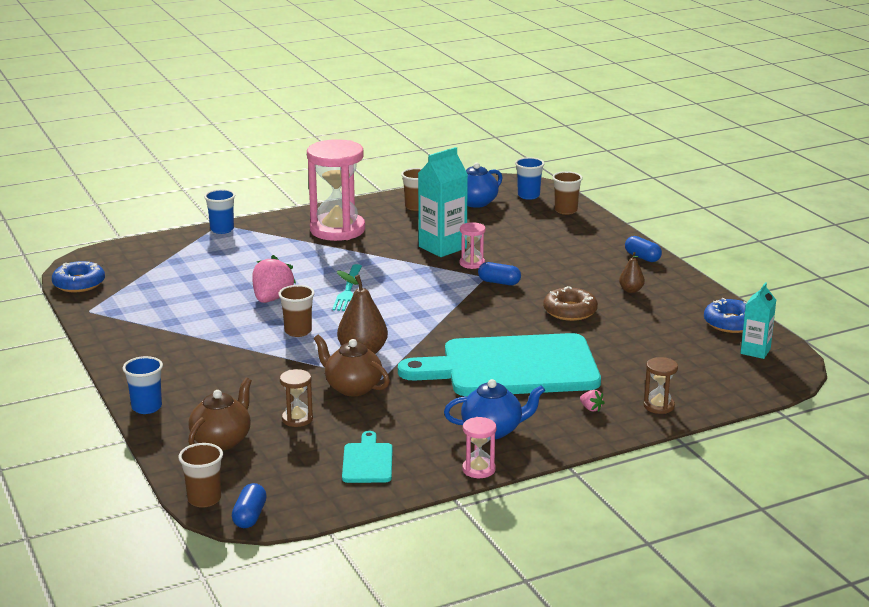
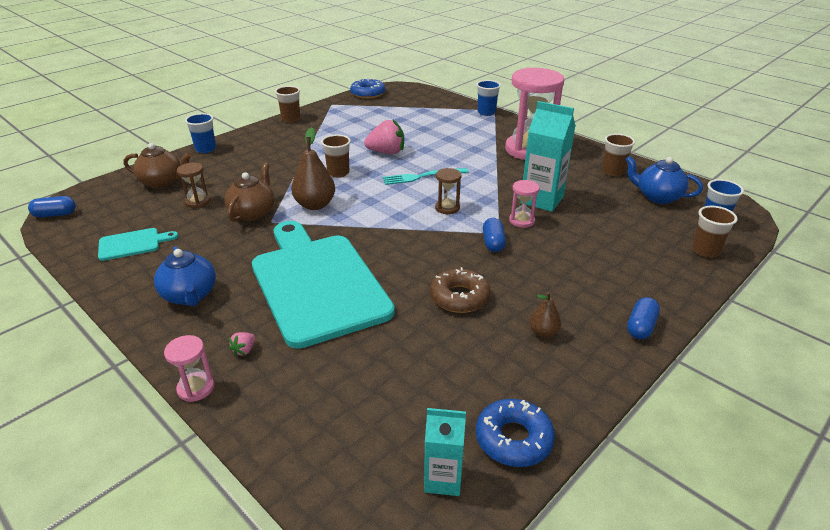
camera: 70 degrees right, 10 degrees up
(204, 499) = (81, 194): brown cup -> brown cup (291, 119)
(478, 469) = (117, 301): pink hourglass -> pink hourglass (196, 388)
(659, 406) = (261, 403): brown hourglass -> brown hourglass (447, 208)

